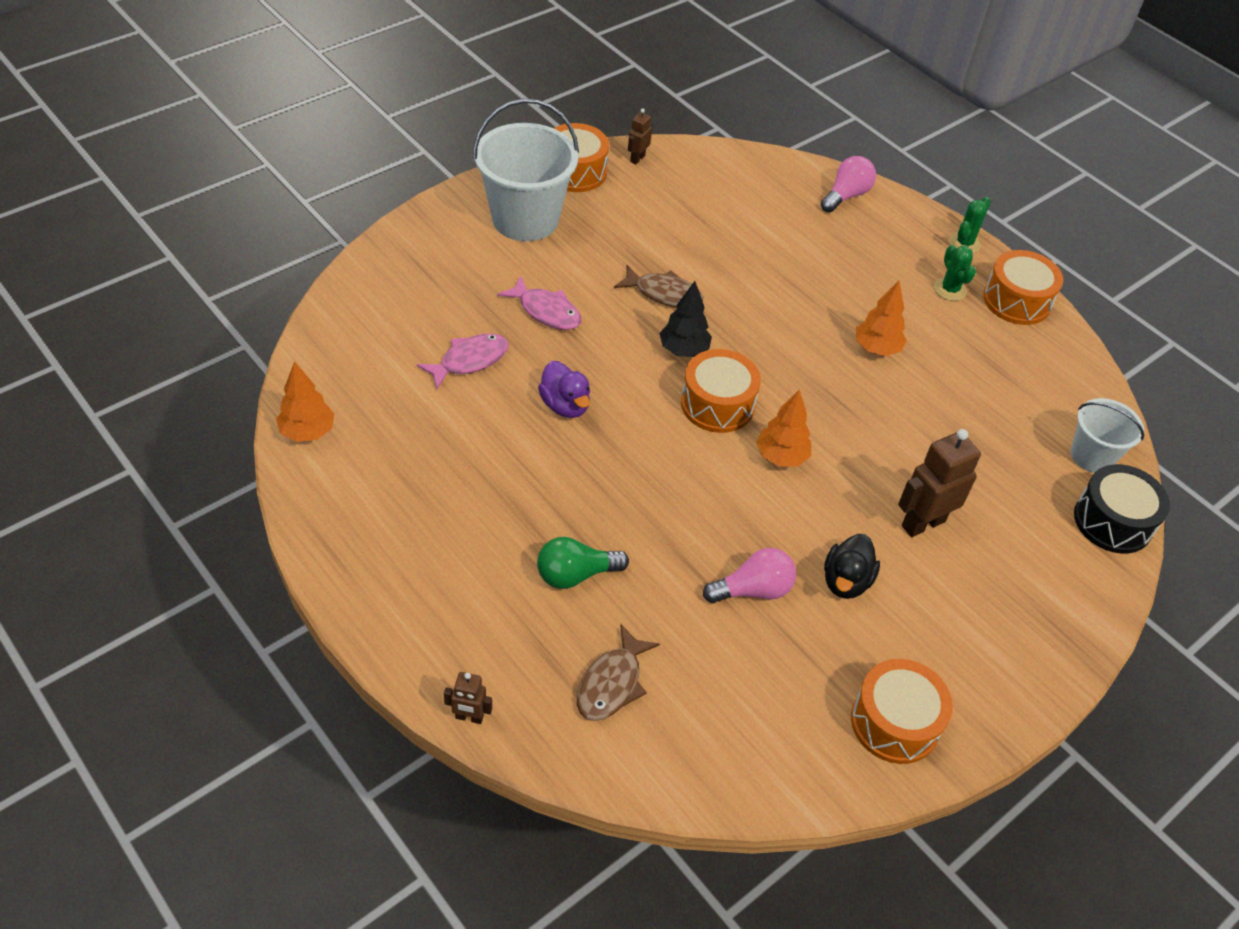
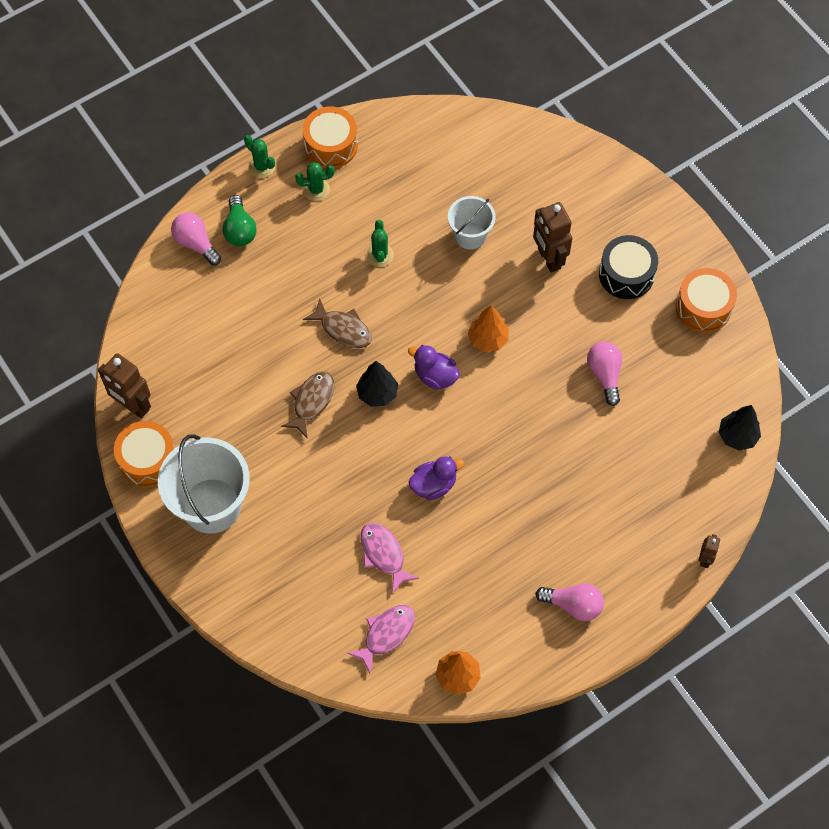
camera: 80 degrees left, 15 degrees up
(399, 552) = (573, 605): none -> pink light bulb
(546, 311) = (329, 493): pink fish -> pink fish (386, 634)
(575, 574) = (592, 487): green light bulb -> green light bulb (239, 230)
(612, 683) = (678, 470): brown fish -> brown fish (343, 329)
(637, 158) = (133, 406): brown robot -> brown robot, size x1.92
(678, 767) = (737, 436): none -> black tree
(717, 404) = (435, 376): orange drum -> purple duck
(846, 581) = (597, 316): black duck -> none
(876, 349) = (380, 255): orange tree -> green cactus
(1091, 456) = (490, 138): white bucket -> white bucket (470, 235)
(1112, 521) = (547, 141): black drum -> black drum (626, 274)

